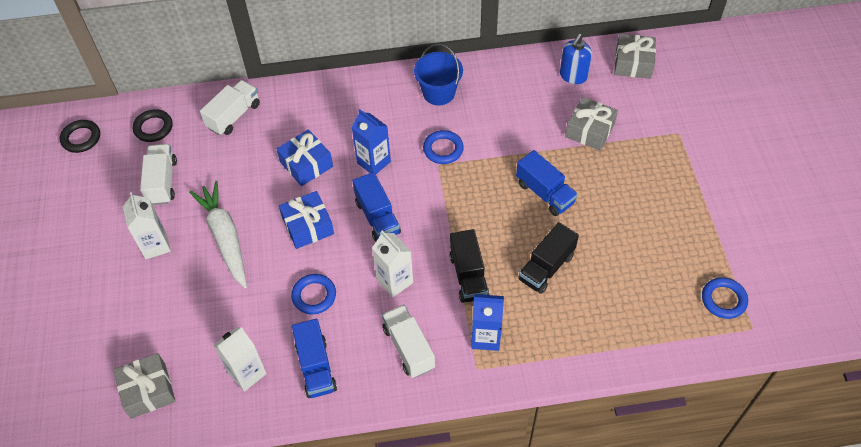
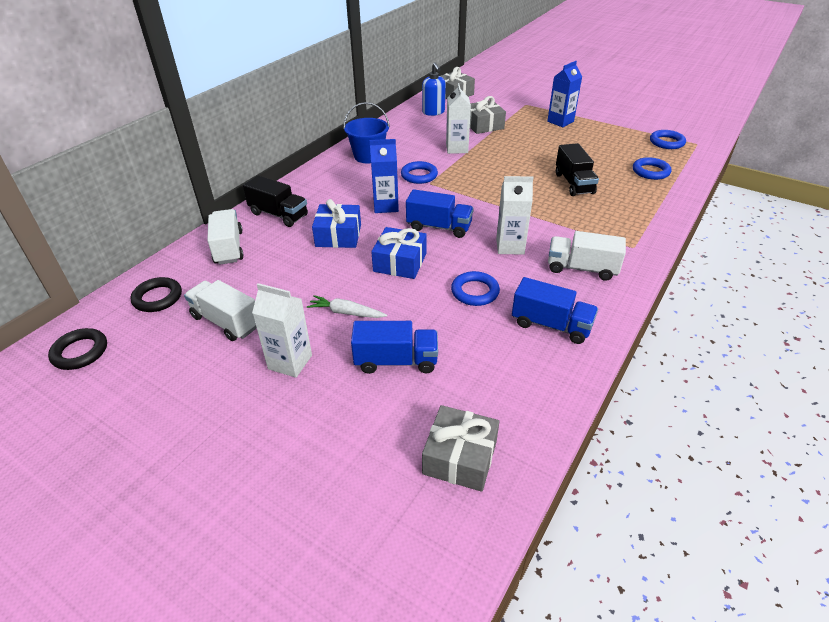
camera: 50 degrees left, 15 degrees down
(225, 237) = (346, 313): white carrot -> white carrot, size x0.53
(247, 373) = (514, 371): white carton -> white carton (457, 148)
(468, 276) = (544, 214): black truck -> black truck (278, 214)
(486, 337) = (608, 231): blue carton -> blue carton (560, 121)
(545, 193) = (511, 158): blue truck -> blue truck (396, 361)
(637, 316) = (650, 171): none -> blue ring

